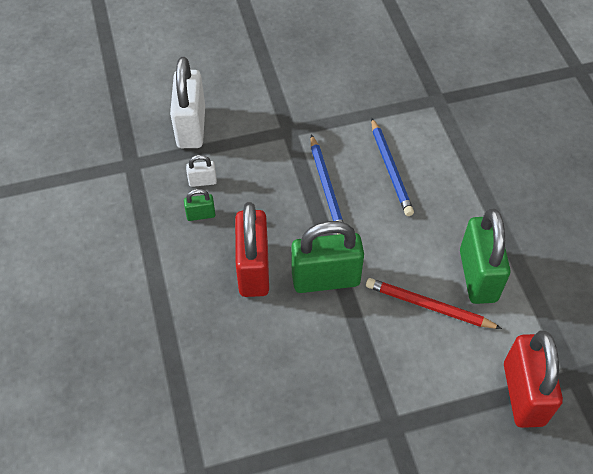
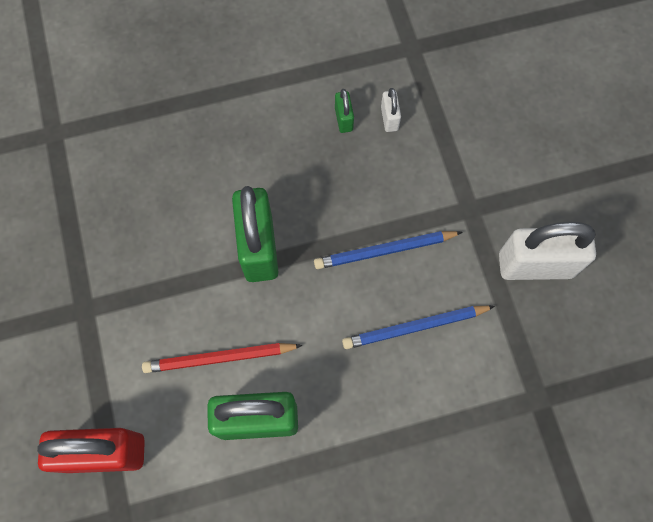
camera: 90 degrees right, 15 degrees up
(191, 127) = (468, 102): white padlock -> white padlock (535, 265)
(253, 269) = (273, 174): red padlock -> none
(429, 306) = (220, 358): red pencil -> red pencil turned 120 degrees counterclockwise

